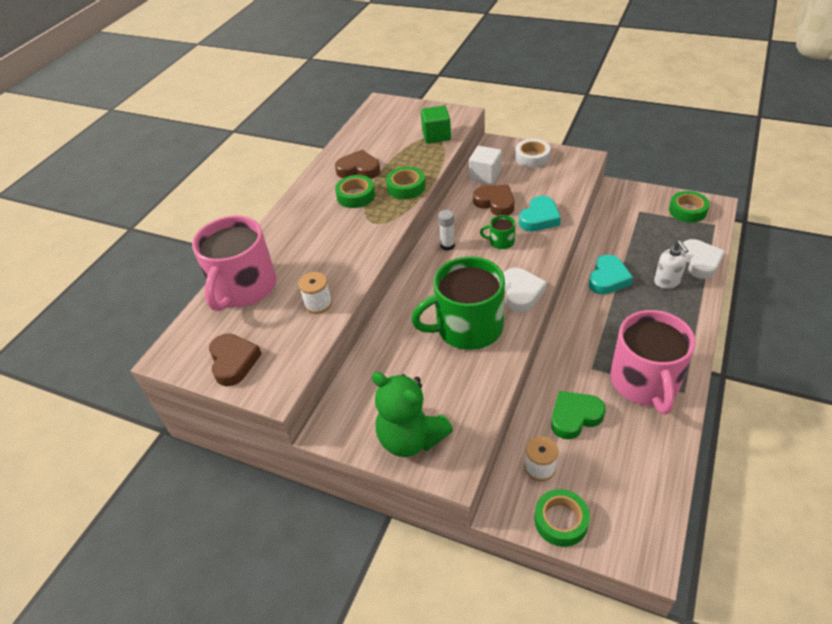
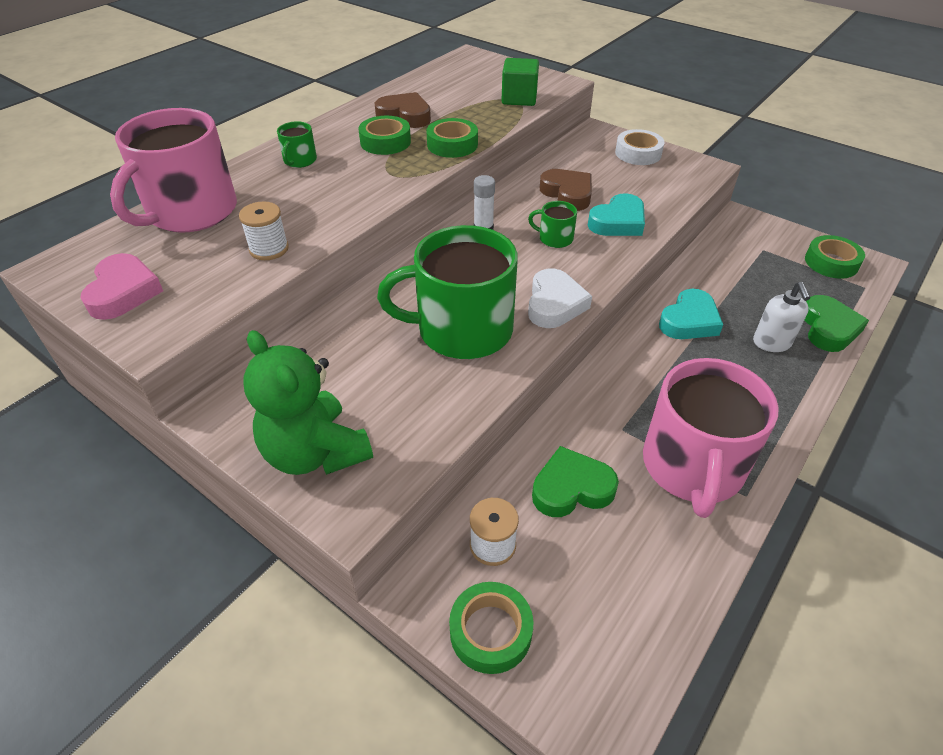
camera: 10 degrees right, 0 degrees up
(233, 362) = (123, 292): brown heart -> pink heart
(300, 226) = (299, 160): none -> green mug
(485, 175) = (568, 162): white cube -> none
(700, 262) = (828, 328): white heart -> green heart

